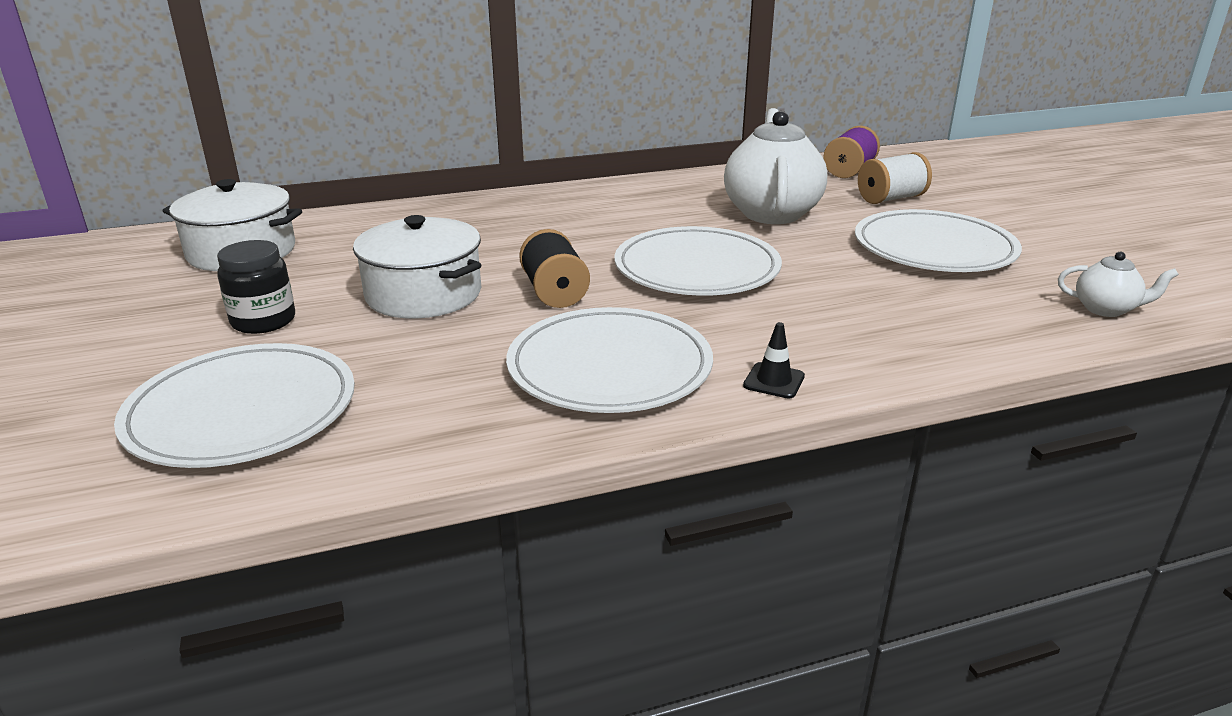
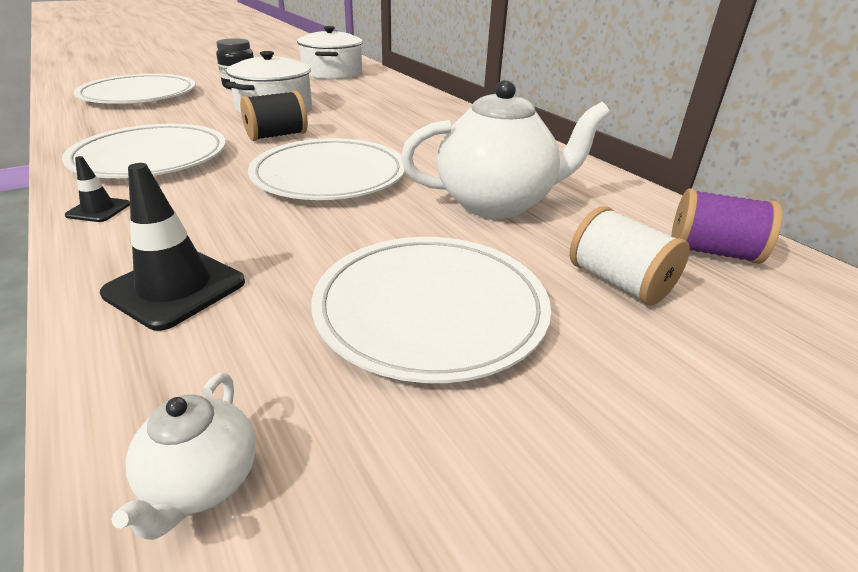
camera: 75 degrees right, 5 degrees up
(925, 329) = (175, 288): none -> black traffic cone

